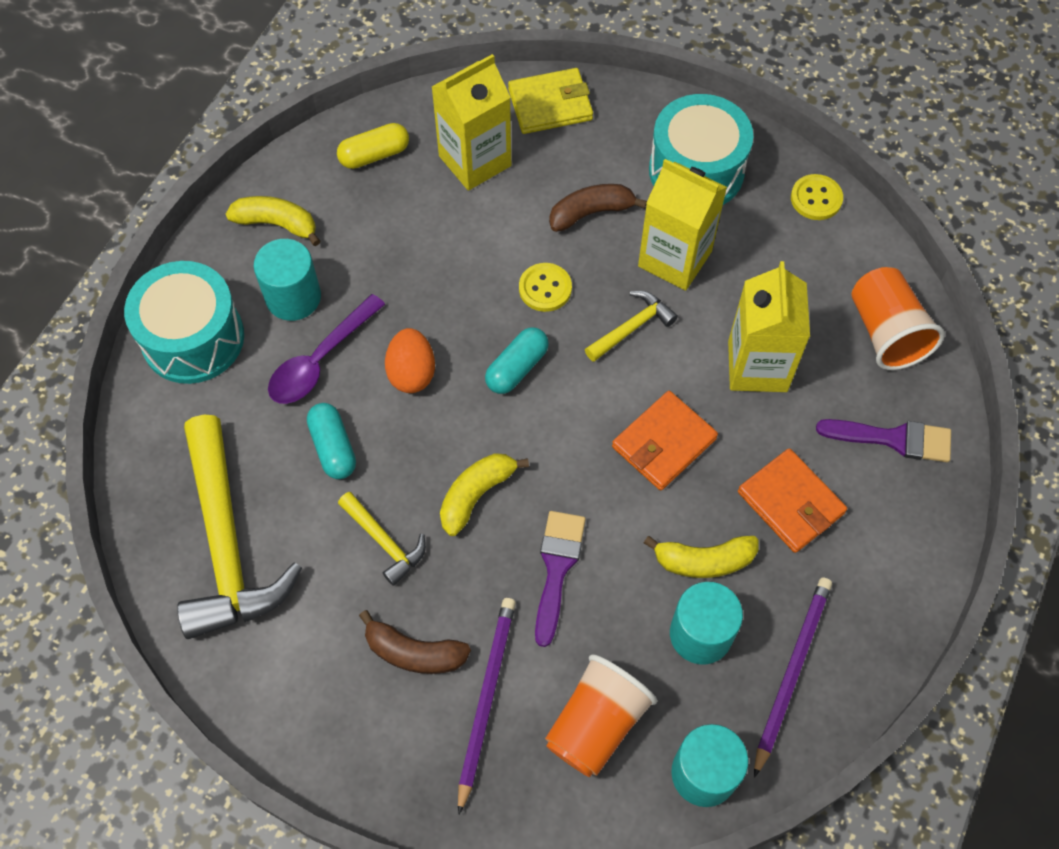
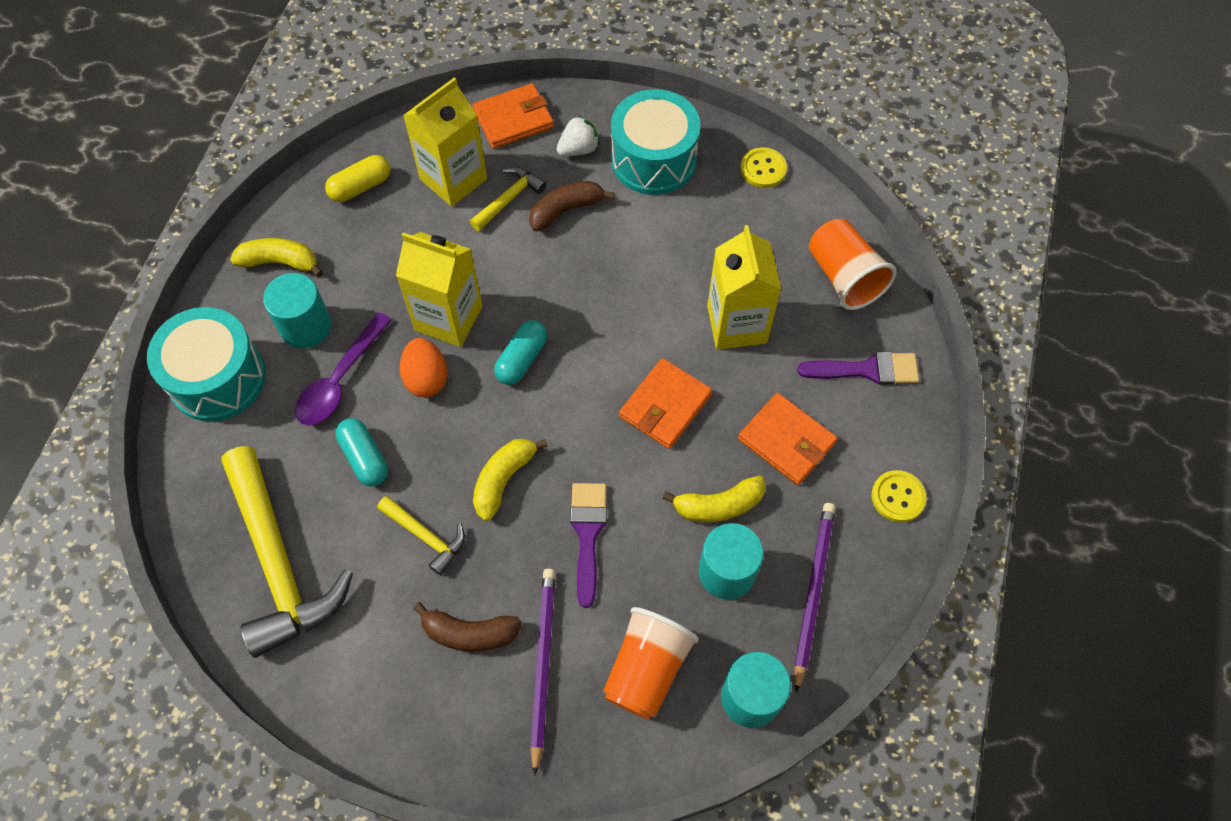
camera: 10 degrees left, 0 degrees up
(545, 288) = (536, 284): yellow button -> yellow button (898, 497)
(550, 104) = (513, 119): yellow wallet -> orange wallet
(615, 147) = (578, 149): none -> white strawberry
(632, 327) = (619, 307): yellow hammer -> yellow hammer (509, 199)
(674, 259) = (647, 240): yellow carton -> yellow carton (448, 318)

